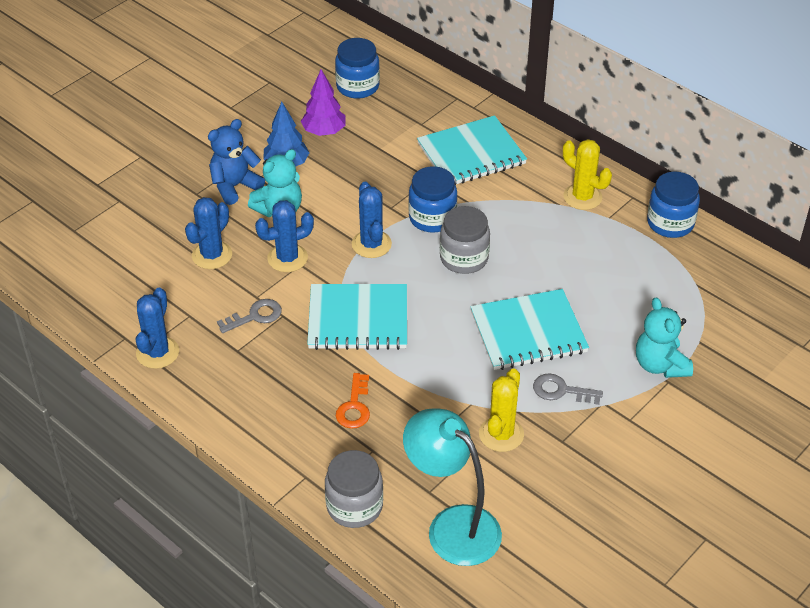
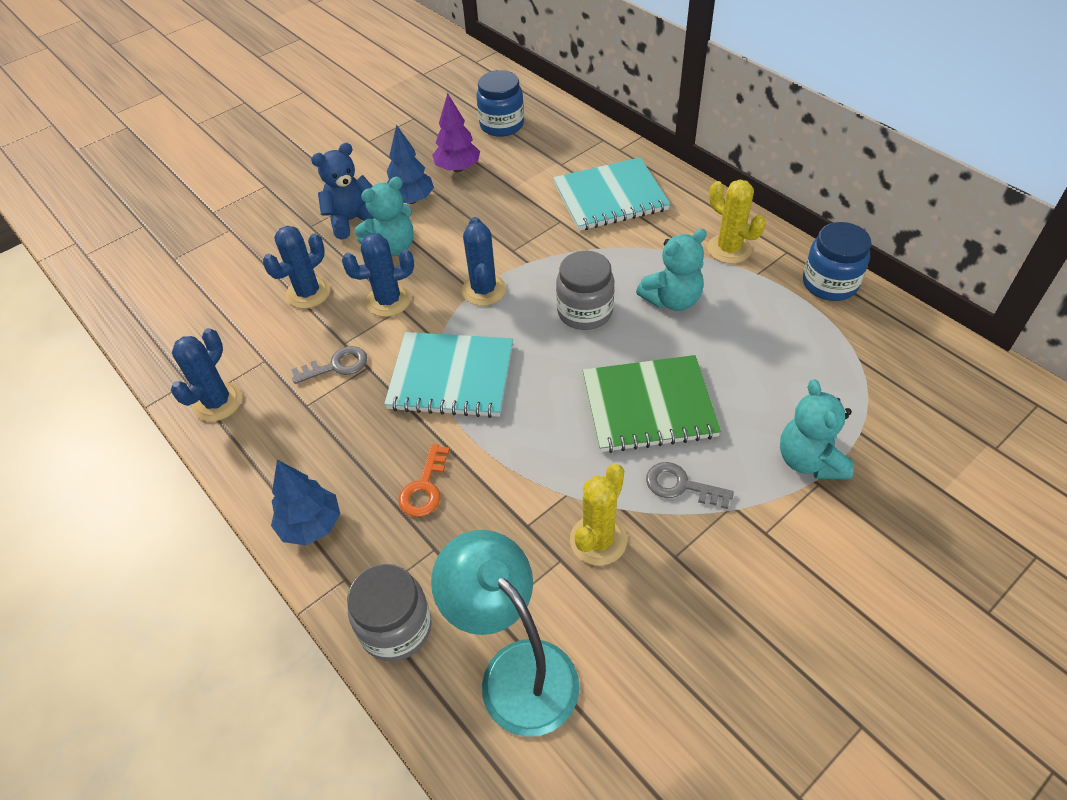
camera: 10 degrees right, 5 degrees up
(267, 441) = (311, 525): none -> blue tree
(432, 218) = (556, 264): blue jar -> none
(528, 332) = (649, 406): turquoise notebook -> green notebook
(538, 244) = (672, 300): none -> turquoise teddy bear

